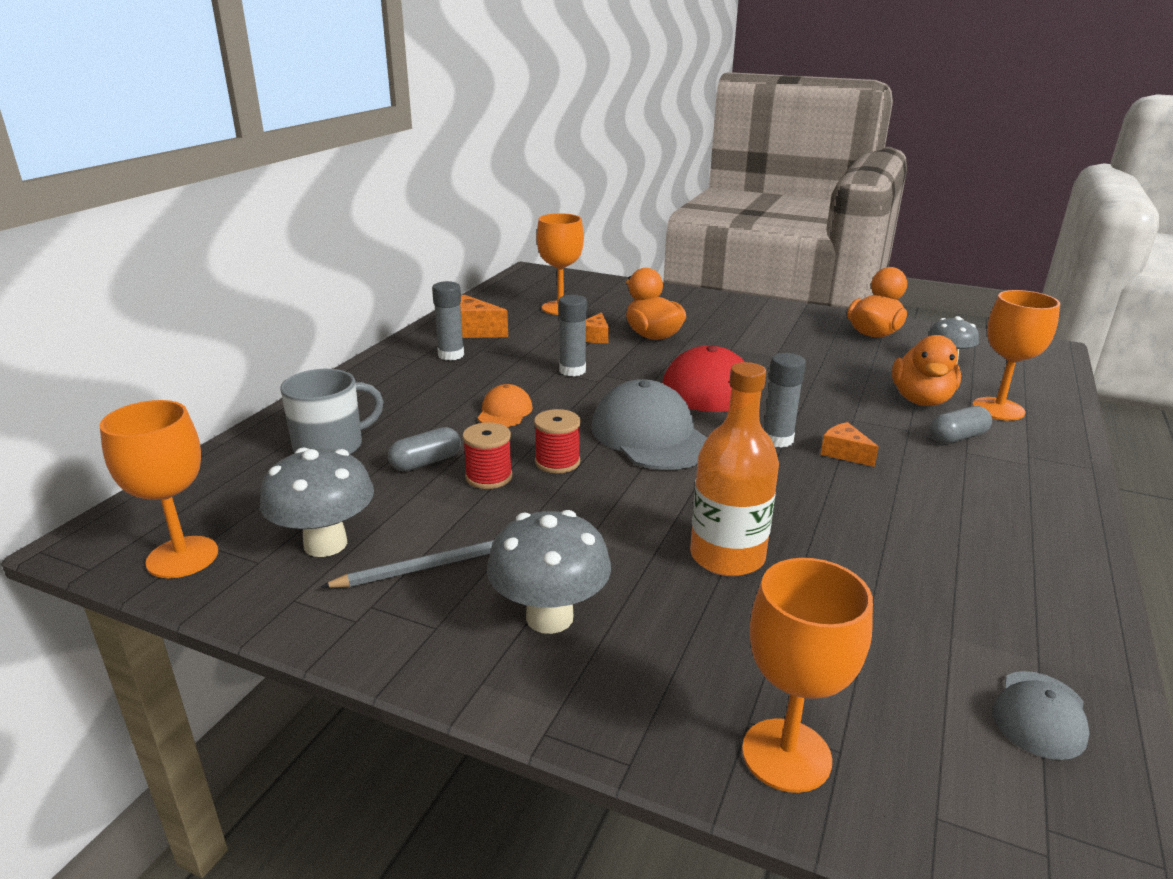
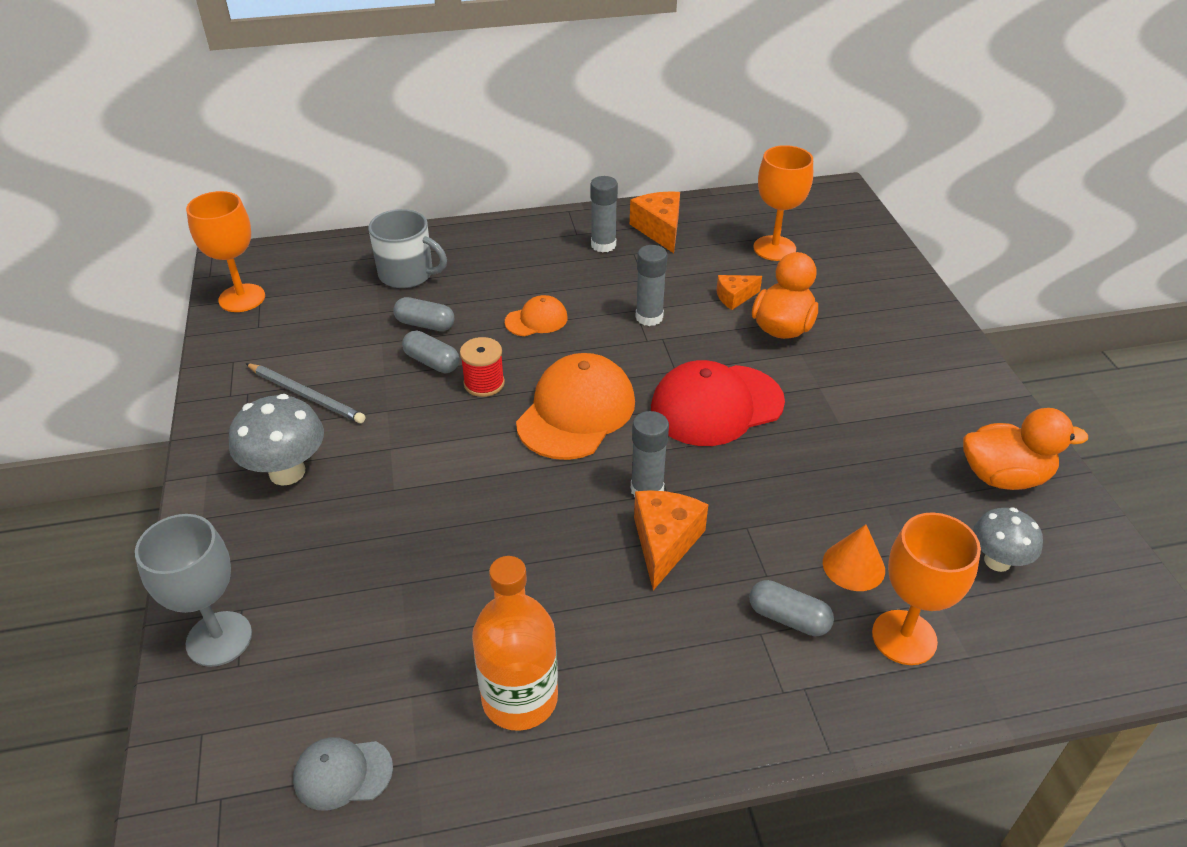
camera: 55 degrees right, 15 degrees up
(325, 544) = (294, 340): grey mushroom -> none
(489, 477) = (432, 362): red spool -> grey capsule
(650, 435) = (576, 412): grey cap -> orange cap
(727, 556) = (424, 528): orange bottle -> orange bottle (520, 698)
(786, 755) = (219, 639): orange goblet -> grey goblet
(844, 453) = (664, 542): orange cheese -> orange cheese, size x1.64
(921, 400) = (853, 566): orange duck -> orange cone

